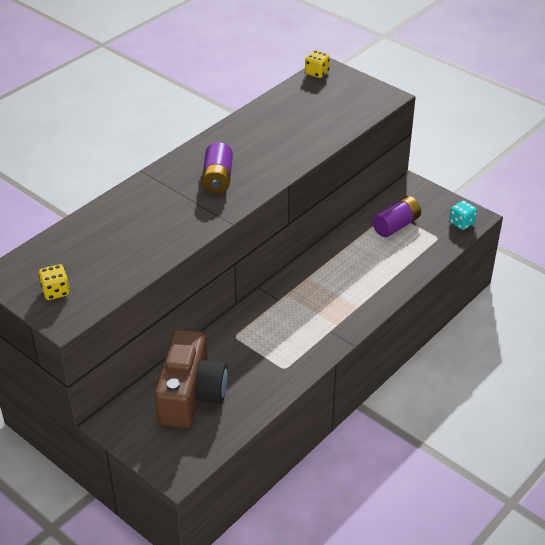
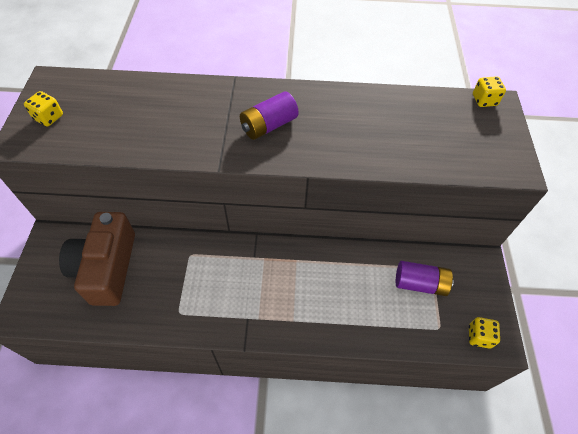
camera: 50 degrees right, 15 degrees up
(191, 394) = (107, 268): brown camera -> brown camera turned 120 degrees clockwise
(461, 223) = (479, 336): turquoise dice -> yellow dice

